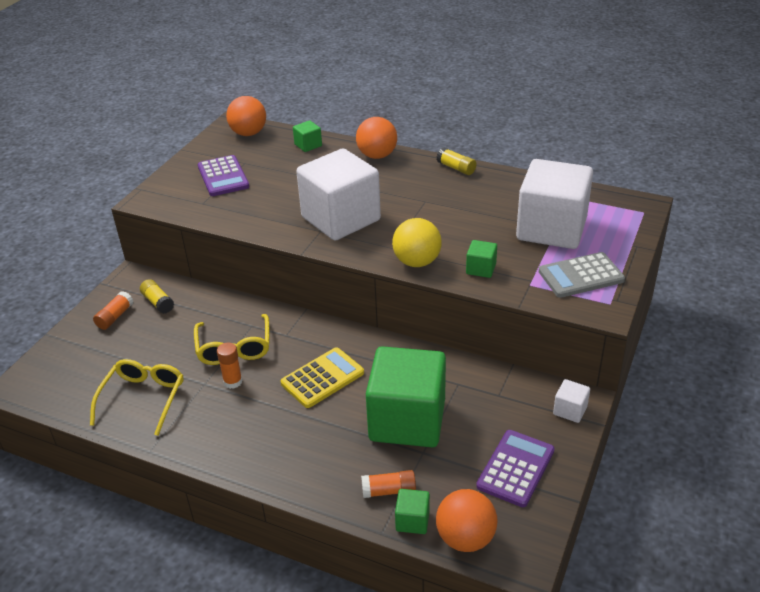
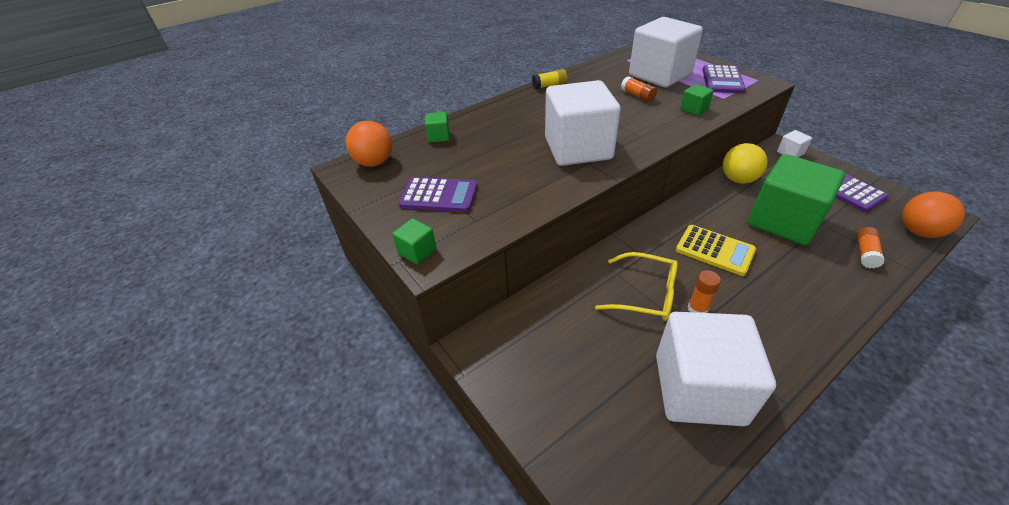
camera: 60 degrees left, 5 degrees up
(115, 317) = (536, 381): orange glue stick -> orange glue stick (637, 96)
(143, 399) = (698, 389): yellow glasses -> white cube
(158, 302) = (534, 334): yellow glue stick -> none
(322, 378) = (714, 250): yellow calculator -> yellow calculator turned 135 degrees clockwise
(377, 155) = (495, 110): orange ball -> none
(412, 520) = (900, 251): green cube -> green cube (417, 251)
(417, 262) = (668, 131): yellow ball -> yellow ball (738, 179)
(581, 276) = (722, 80): grey calculator -> purple calculator

